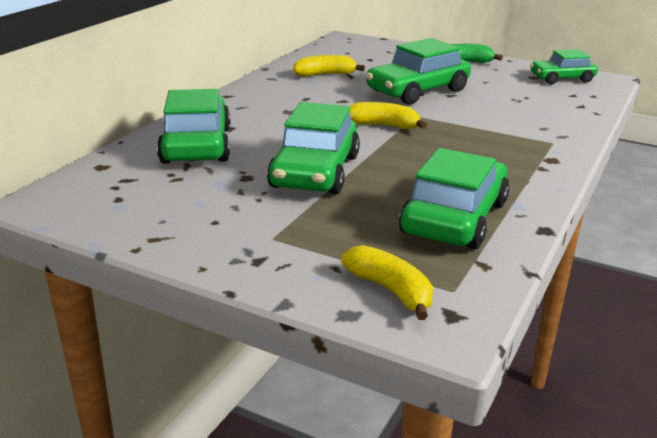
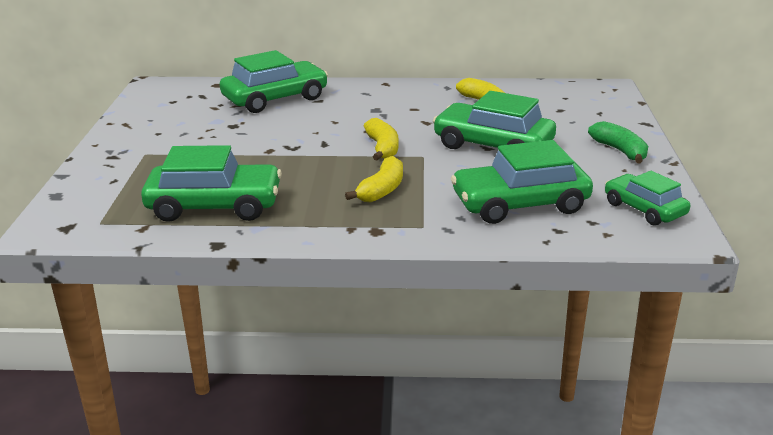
camera: 65 degrees right, 0 degrees up
(315, 171) = (261, 143): green car -> green car (520, 204)
(391, 290) = (90, 202): yellow banana -> yellow banana (382, 190)

